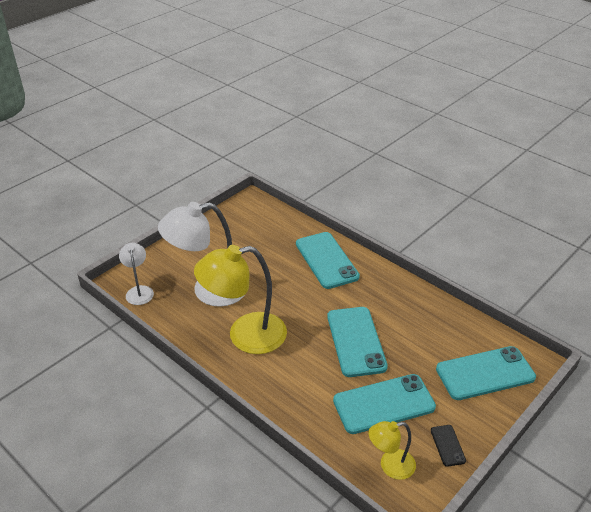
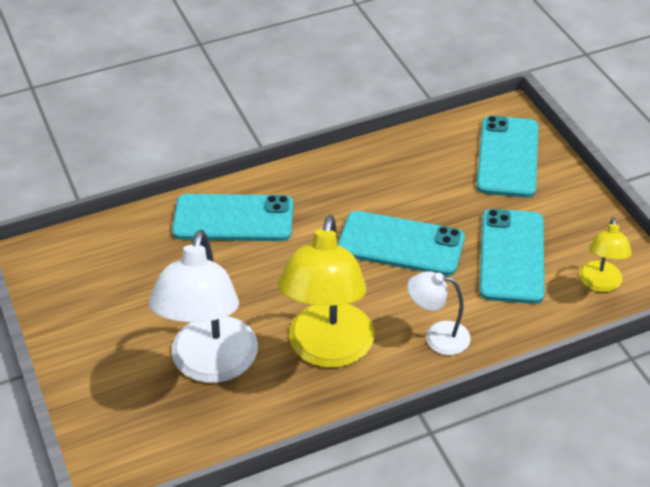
camera: 65 degrees left, 5 degrees up
(139, 291) = (155, 452): white lamp -> white lamp (437, 337)
(447, 445) = (592, 227): black phone -> none

